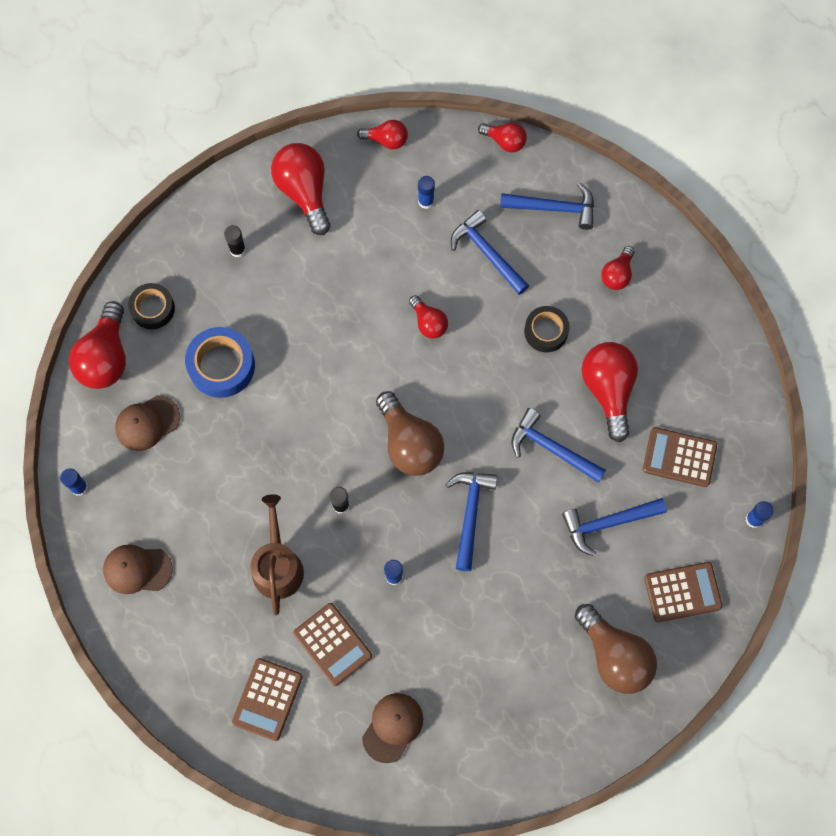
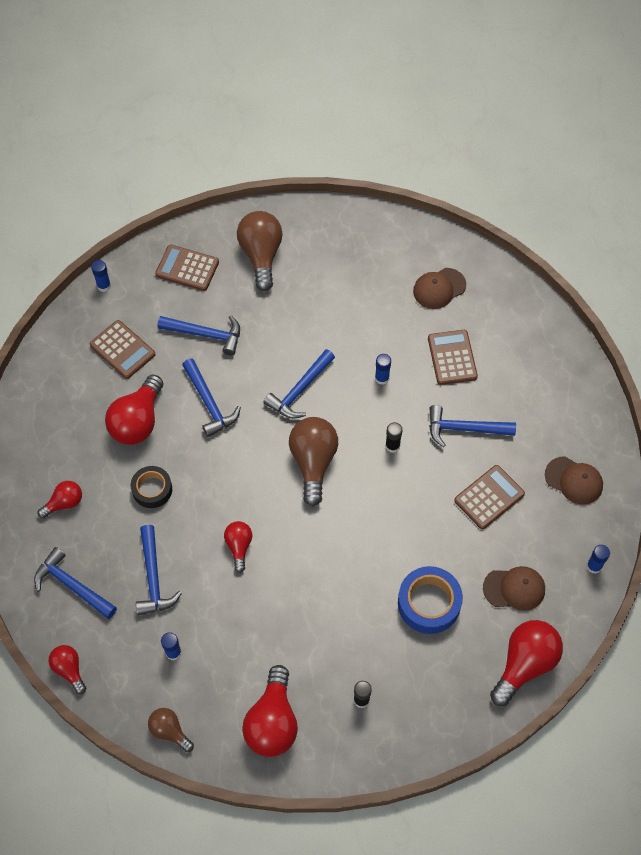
camera: 150 degrees left, 10 degrees down
(153, 308) = (463, 686): black tape -> none
(267, 699) = (518, 347): brown calculator -> brown calculator (489, 497)
(277, 565) = (464, 429): brown watering can -> blue hammer
(386, 140) = (170, 731): red light bulb -> brown light bulb

